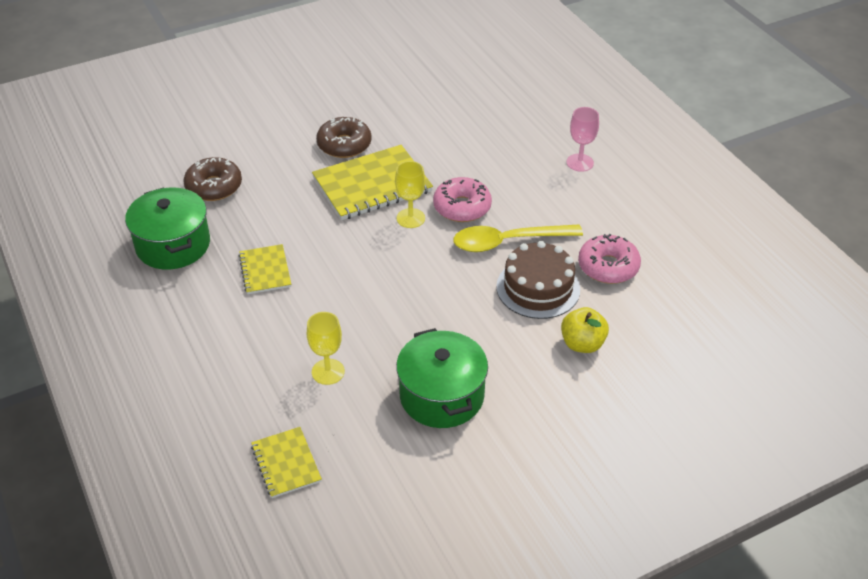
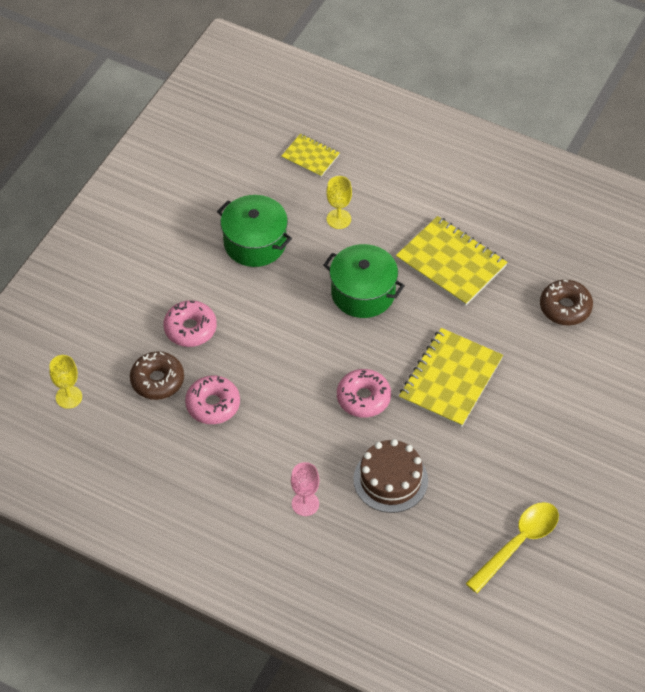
camera: 145 degrees right, 10 degrees up
(173, 245) = (535, 246): green pot -> green pot (363, 293)
(265, 271) = (451, 262): yellow notebook -> yellow notebook, size x1.82
(344, 145) = (512, 407): brown donut -> brown donut (157, 380)
(410, 218) = (393, 365): yellow goblet -> yellow goblet (69, 397)
(508, 242) = (303, 385): yellow spoon -> yellow spoon (518, 543)
(538, 288) = (251, 356): brown cake -> brown cake (390, 480)
(582, 344) = (190, 329): yellow apple -> pink donut

